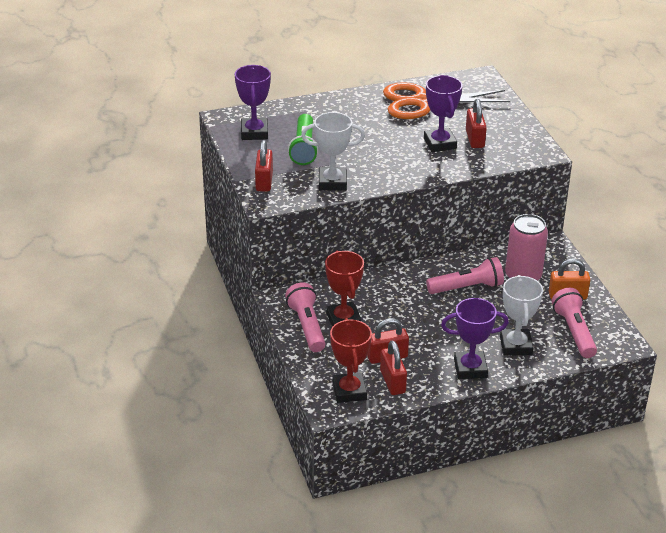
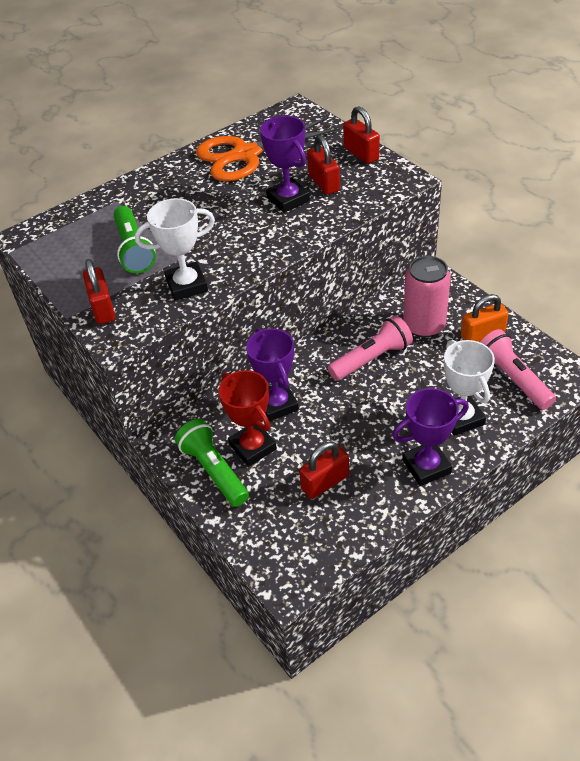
camera: 15 degrees left, 10 degrees up
(254, 132) = (66, 246): purple trophy -> purple trophy (277, 404)
(307, 326) = (214, 470): pink flashlight -> green flashlight
(349, 391) = (302, 549): red trophy -> none
(392, 382) = (347, 516): red padlock -> red padlock (361, 154)

